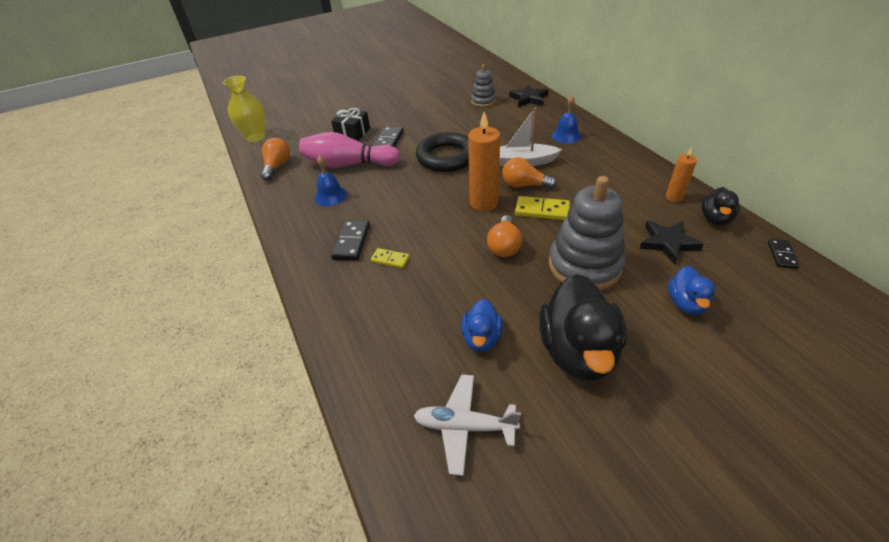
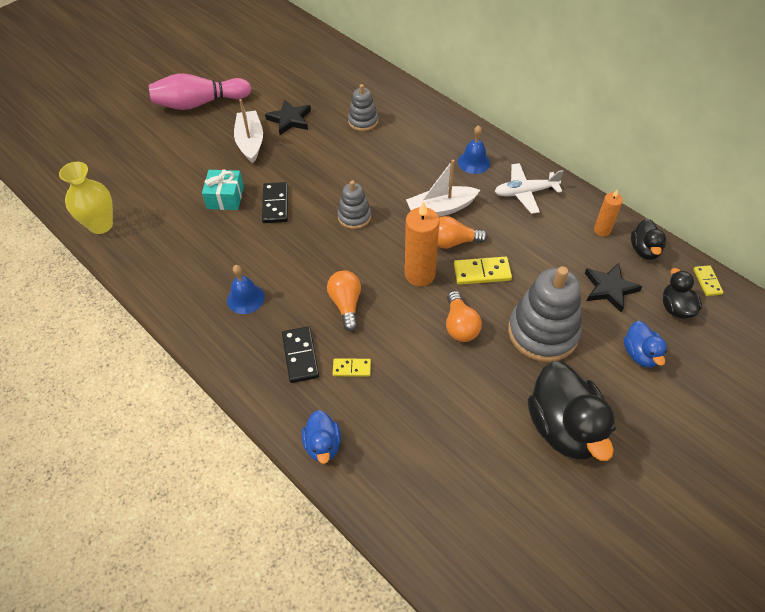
camera: 20 degrees left, 10 degrees up
(277, 166) = (156, 267): orange light bulb -> orange light bulb (346, 304)
(348, 164) = (244, 248): pink bowling pin -> pink bowling pin (199, 103)
(352, 133) = (225, 197): black gift -> turquoise gift
(390, 104) = (250, 142): none -> white boat
(446, 157) = (354, 216): black ring -> grey stacking toy
(465, 426) = (494, 527): white plane -> white plane (525, 192)
(481, 338) = (476, 436): blue duck -> blue duck (323, 445)
(529, 98) = (414, 109): black star -> black star (290, 119)
(739, 271) = (676, 308): none -> black duck
(781, 255) = (707, 282): black domino -> yellow domino

